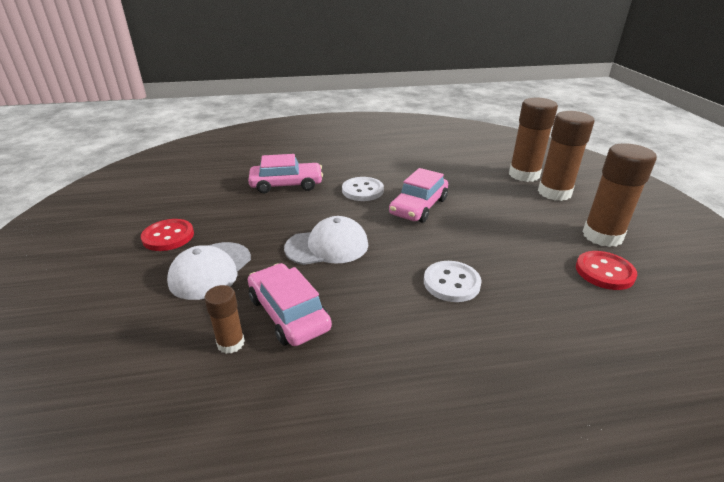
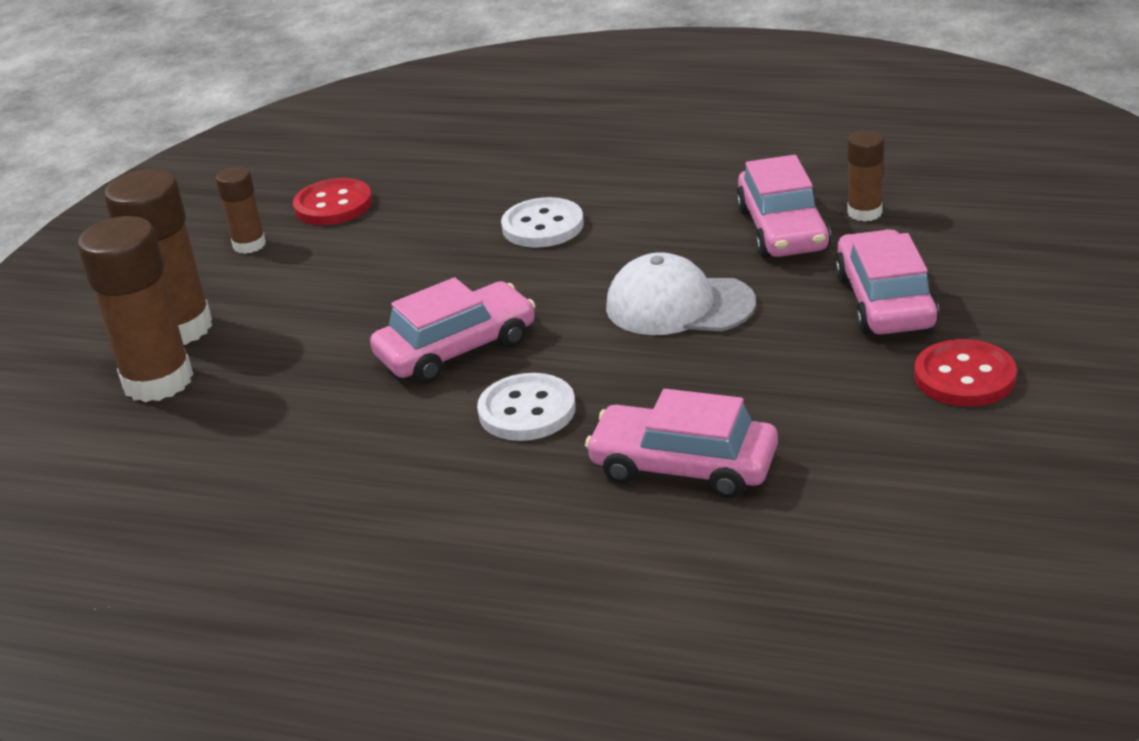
camera: 150 degrees left, 0 degrees up
(210, 270) = (884, 301): white cap -> pink car
(602, 236) = (249, 245): brown glue stick -> brown glue stick, size x0.53

